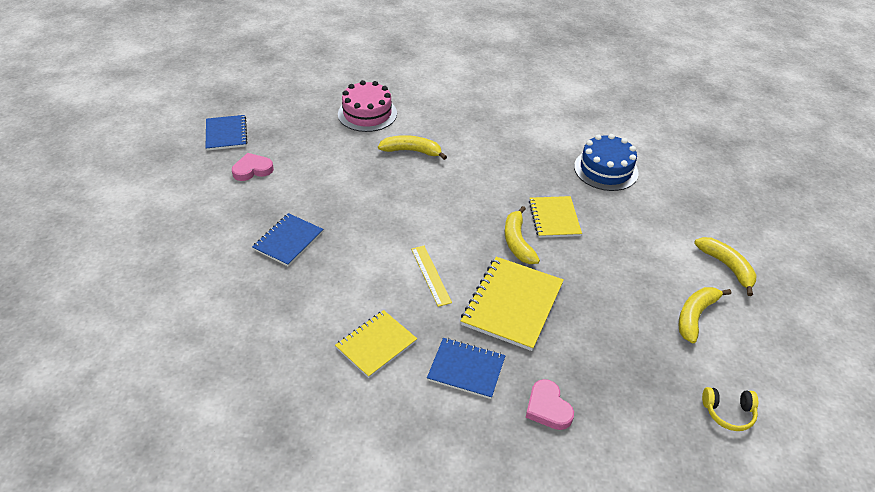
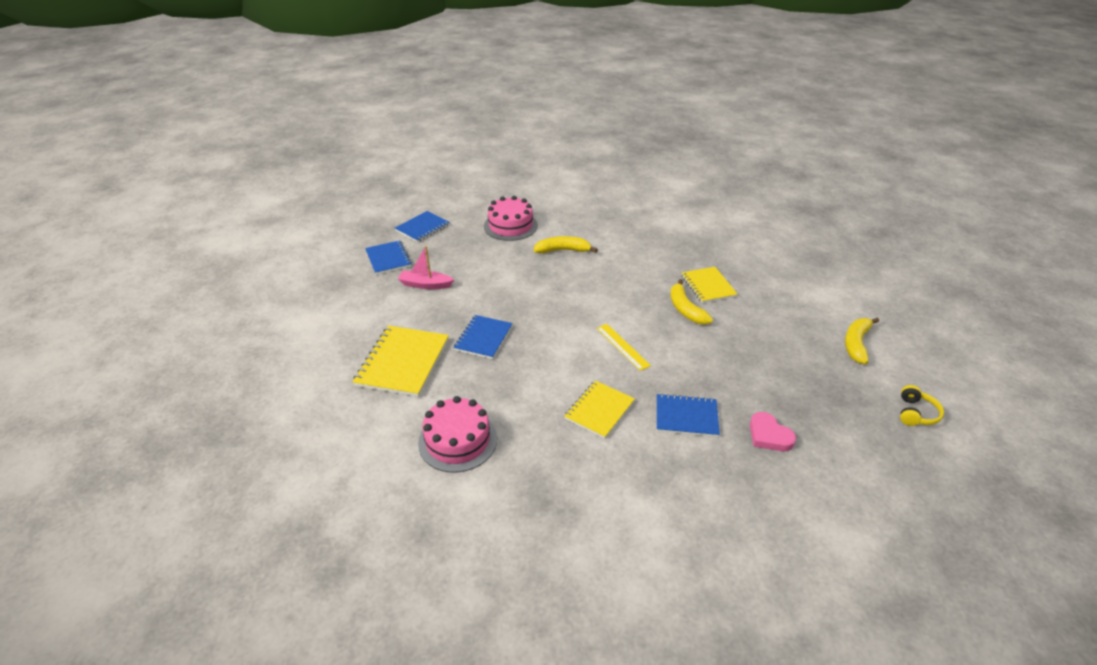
camera: 10 degrees left, 5 degrees down
(218, 352) = (457, 440): none -> pink cake
(252, 170) = (425, 285): pink heart -> pink boat
(274, 103) = (422, 228): none -> blue notebook
(512, 304) = (703, 359): yellow notebook -> yellow notebook (403, 362)
(606, 169) = (734, 242): blue cake -> none
(727, 267) = (864, 302): yellow banana -> none
(728, 413) = (916, 413): yellow headphones -> yellow headphones turned 60 degrees counterclockwise

